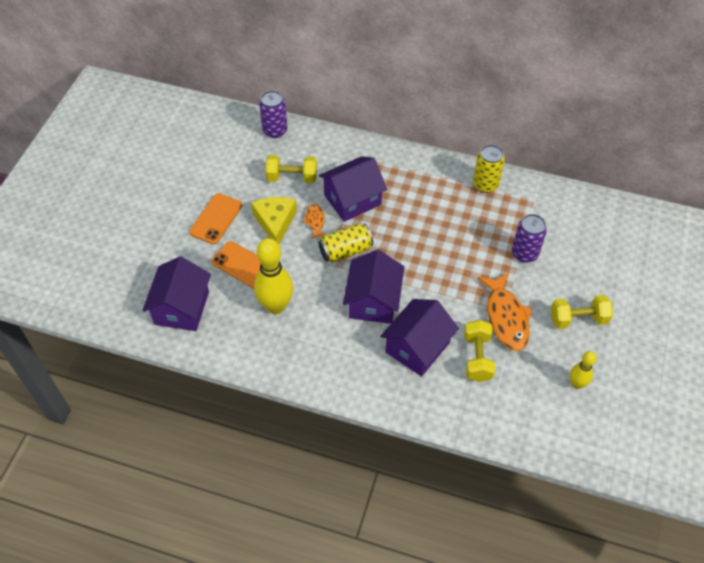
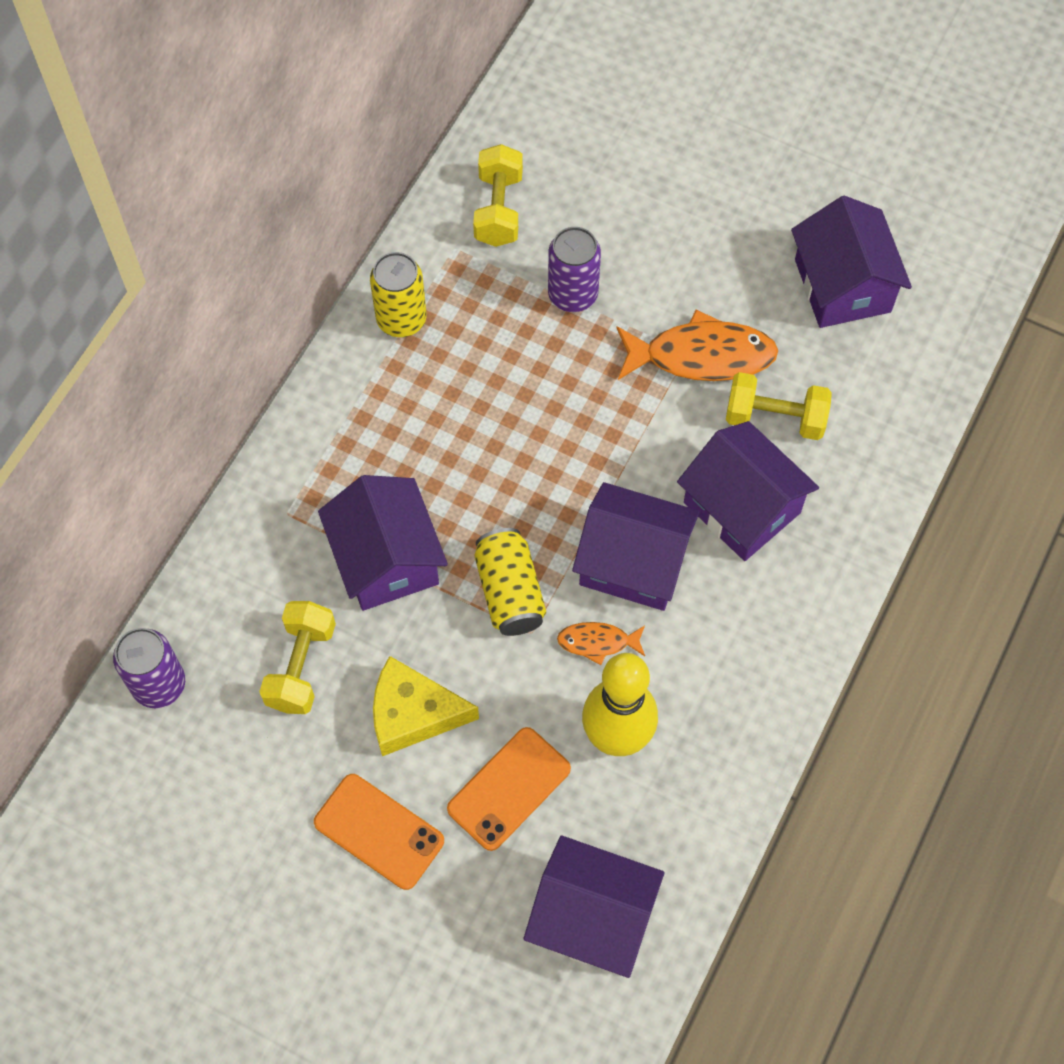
camera: 80 degrees left, 10 degrees up
(315, 221) = (425, 637): orange fish -> orange fish (598, 642)
(576, 384) = (842, 285): yellow bowling pin -> purple house
(578, 319) = (721, 250): yellow dumbbell -> yellow dumbbell (498, 209)

